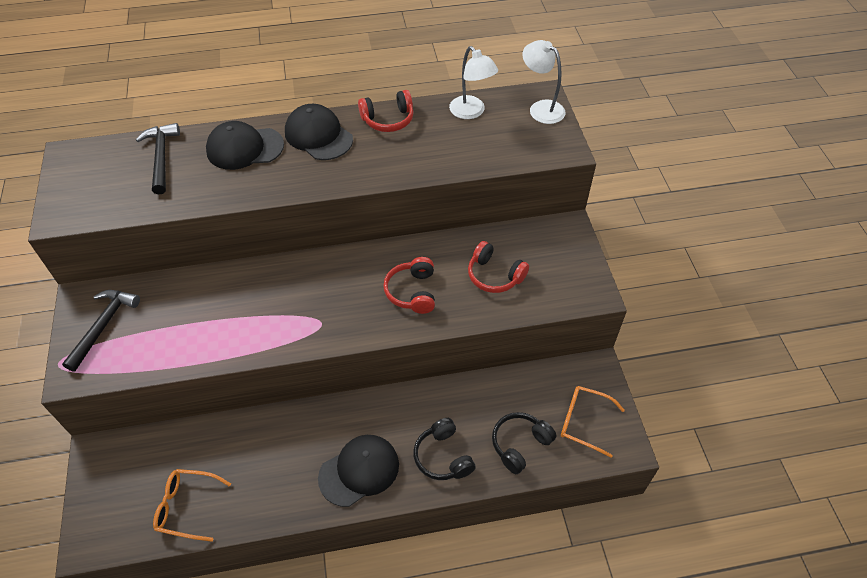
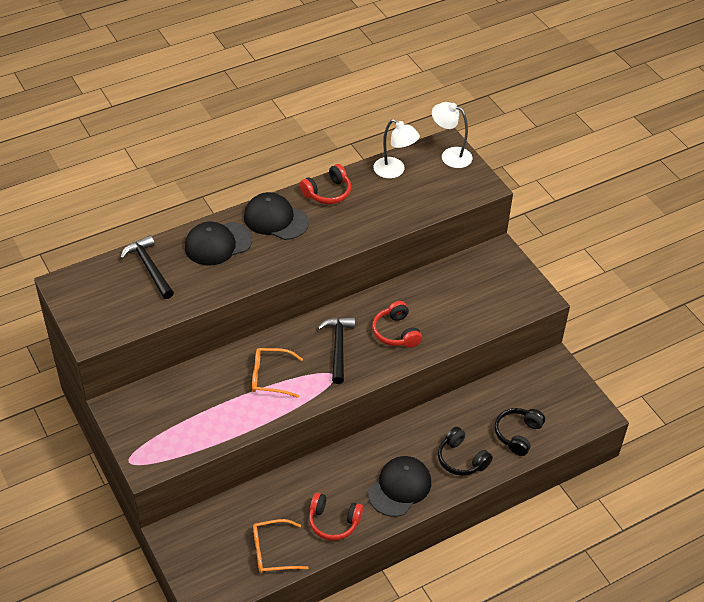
camera: 20 degrees left, 5 degrees down
(103, 326) = (150, 423): black hammer -> black hammer (338, 347)
(494, 275) = (456, 303): red headphones -> red headphones (333, 522)
(583, 422) = (560, 405): orange glasses -> orange glasses (270, 377)

